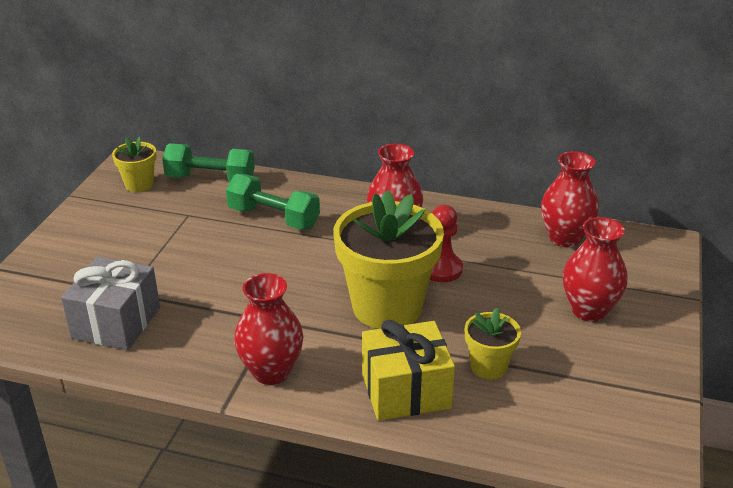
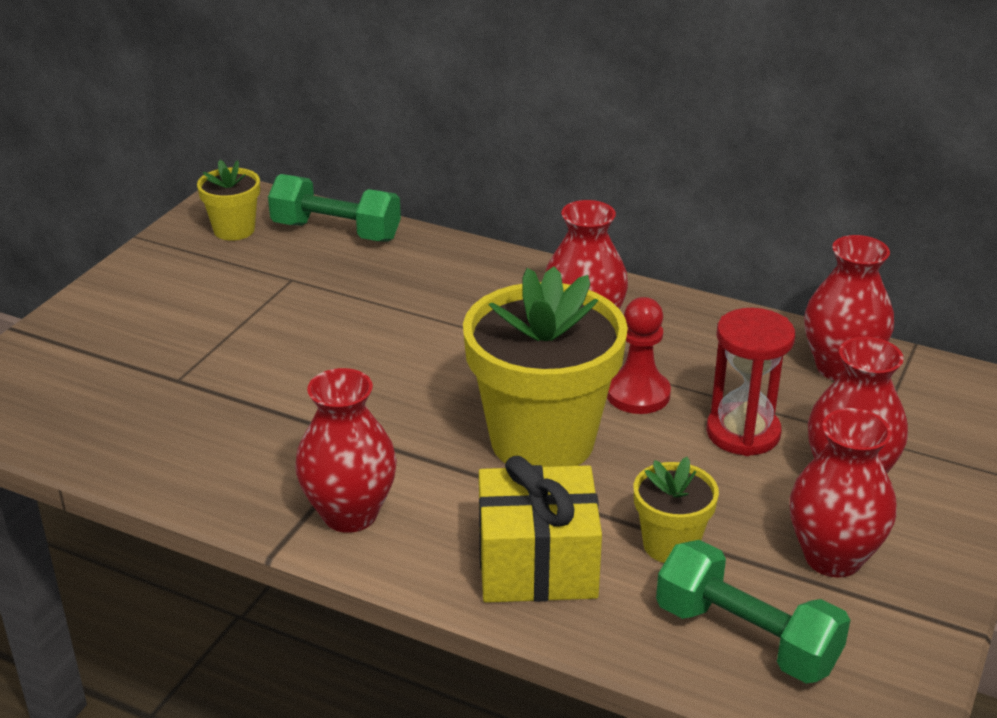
camera: 10 degrees right, 0 degrees up
(116, 322) = (152, 420): grey gift -> none
(273, 218) = (411, 295): green dumbbell -> green dumbbell (746, 637)
(515, 287) = (743, 433): none -> red hourglass
(593, 362) = (833, 557): none -> red vase

